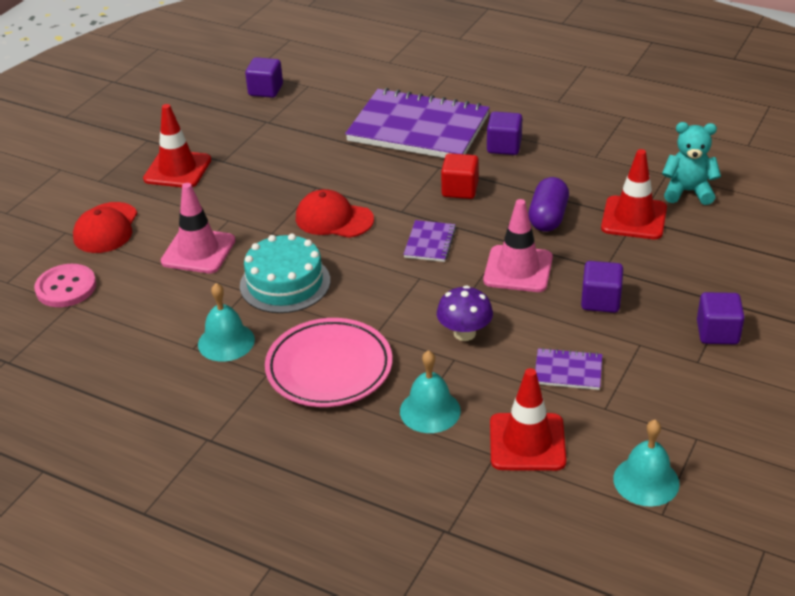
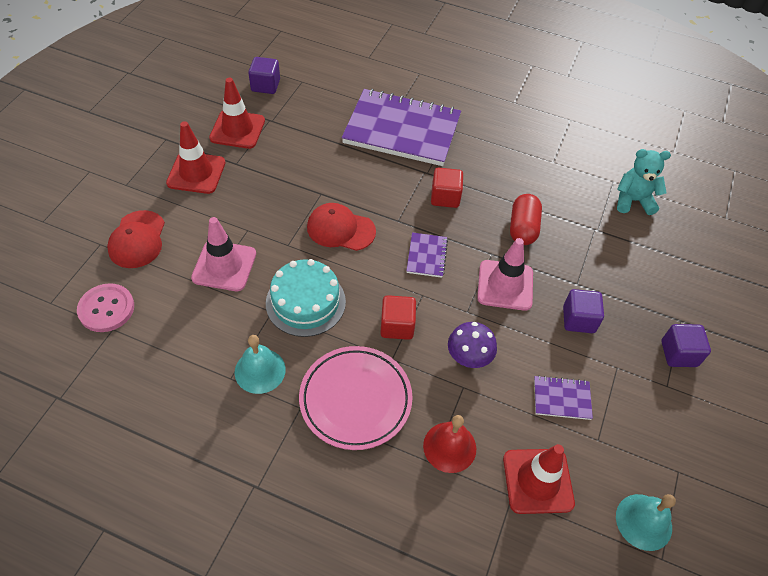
camera: 10 degrees left, 15 degrees up
(386, 305) = (397, 326): none -> red cube
(430, 410) = (449, 447): turquoise bell -> red bell
(504, 146) = (476, 150): purple cube -> none
(548, 218) = (523, 228): purple capsule -> red capsule
(634, 218) = (593, 229): red traffic cone -> red traffic cone (237, 129)

